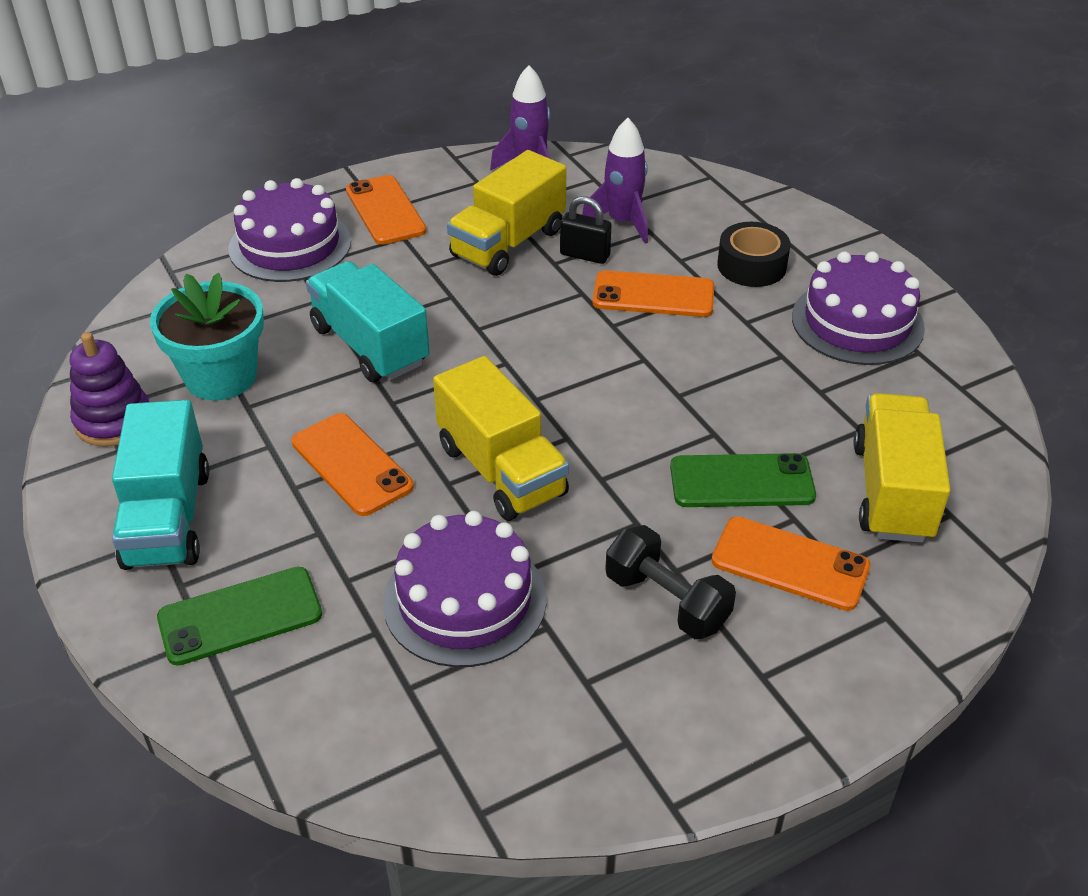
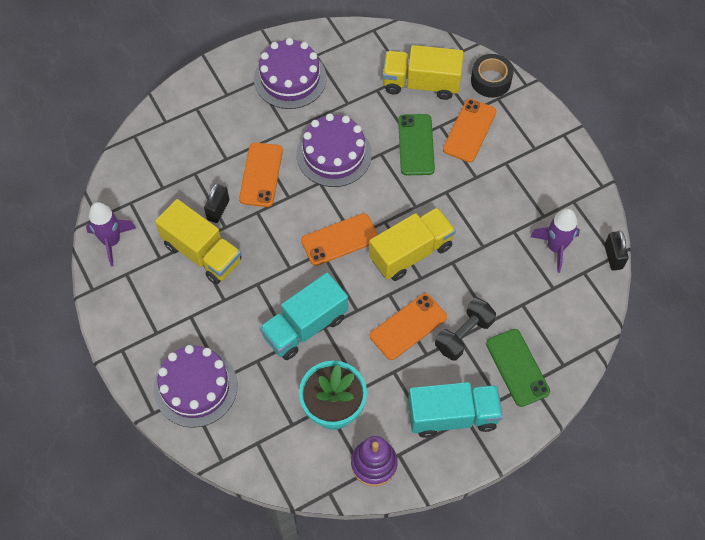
camera: 90 degrees left, 20 degrees up
(385, 210) = (158, 330): orange phone -> orange phone (340, 239)
(465, 600) = (500, 266): purple cake -> purple cake (334, 154)
(479, 811) = (613, 257): none -> black padlock
(622, 222) = (183, 188): purple rocket -> purple rocket (555, 248)
(667, 601) = (495, 182): black dumbbell -> black dumbbell (463, 335)
(751, 266) = (234, 122): black tape -> black tape (491, 80)

